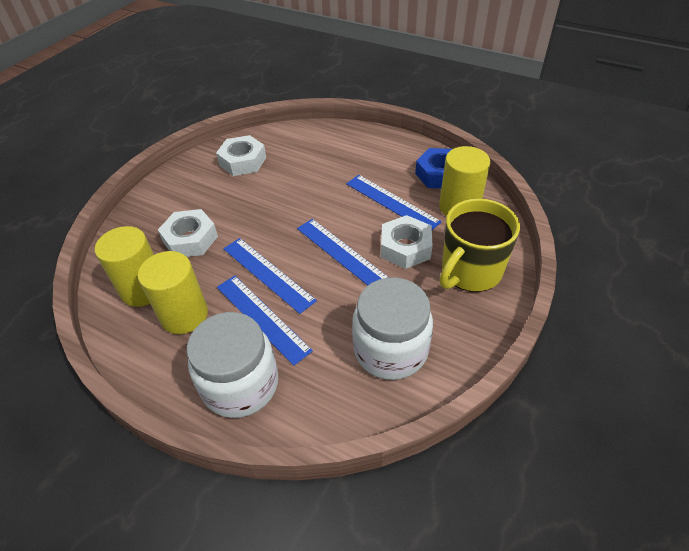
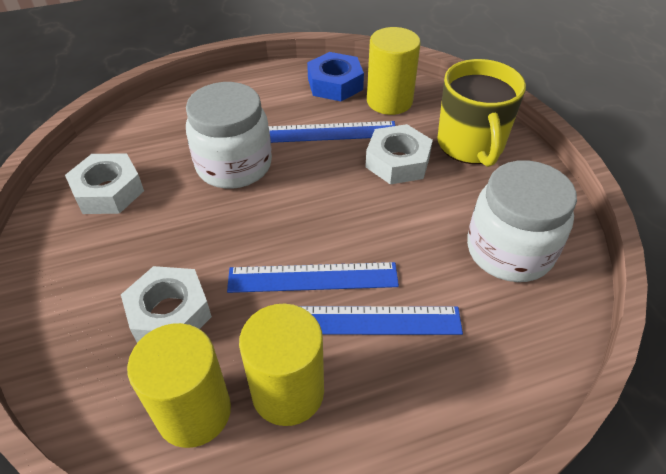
camera: 50 degrees left, 0 degrees up
(240, 384) = (446, 397): white jar -> white jar (234, 165)
(342, 253) = (353, 205): blue ruler -> none

